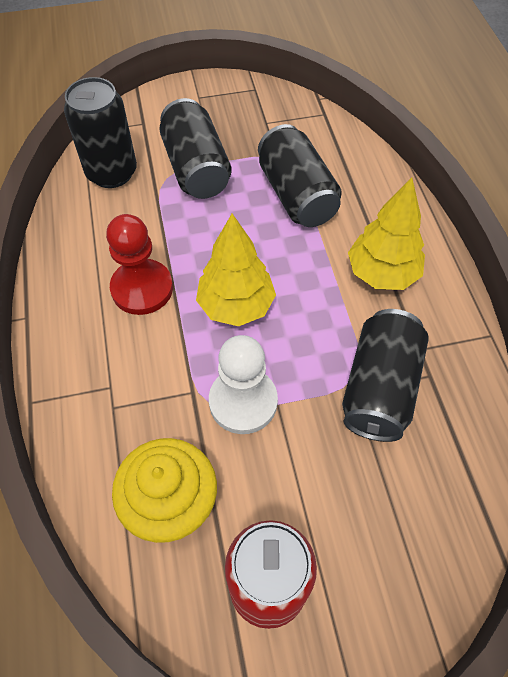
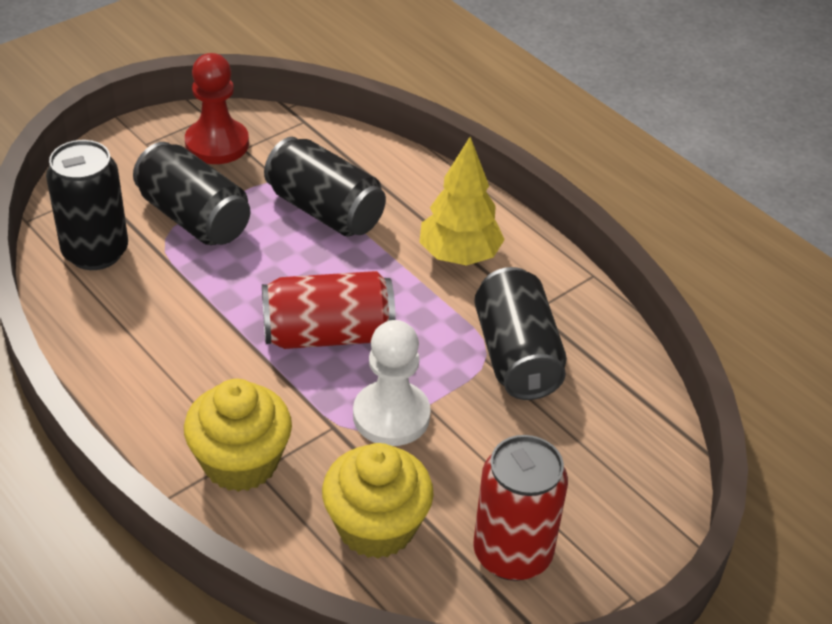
camera: 30 degrees left, 15 degrees down
(104, 393) = (240, 462): none -> yellow cupcake
(142, 288) = (213, 353): red pawn -> red pawn (217, 144)
(236, 306) = (328, 334): yellow tree -> red can

